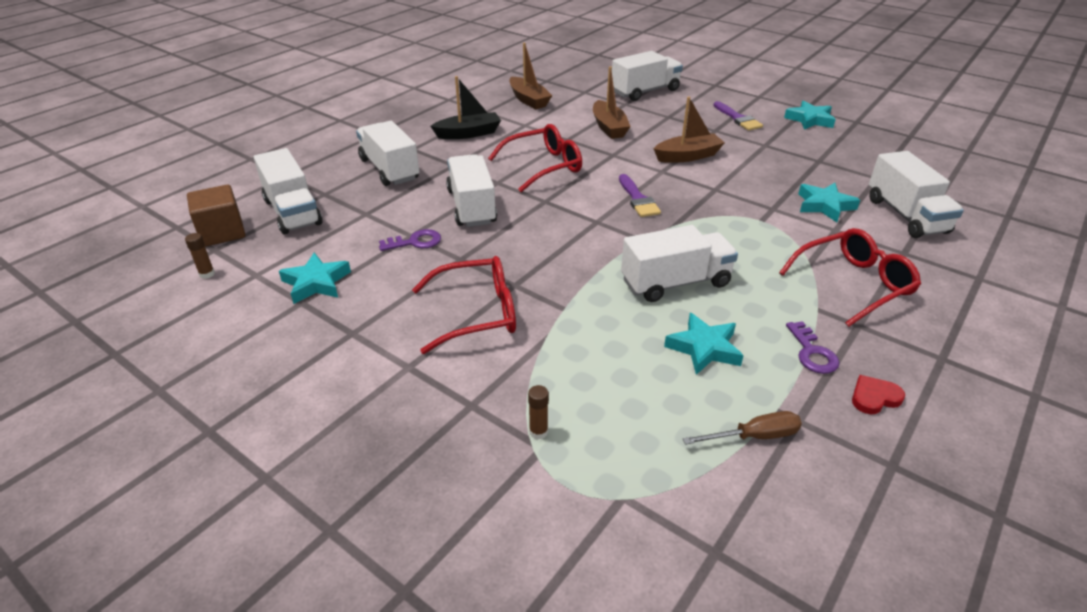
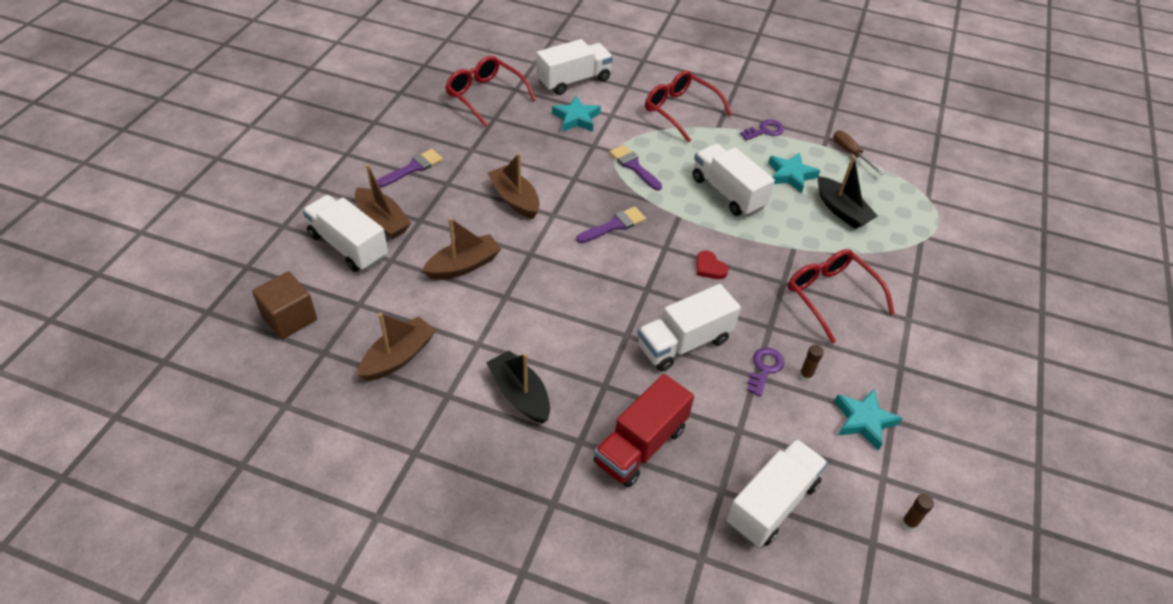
camera: 110 degrees left, 10 degrees up
(222, 232) = (843, 555): brown cube -> brown cube (289, 318)
(389, 169) = (640, 445): white truck -> red truck
(415, 242) = (764, 368): purple key -> purple key turned 60 degrees clockwise
(538, 432) = (912, 239): brown glue stick -> brown glue stick (806, 375)
(544, 166) = (577, 304): red glasses -> red glasses (485, 96)
(620, 375) = (841, 210): none -> black boat
(671, 103) = (382, 221): none -> brown boat
(733, 227) = (634, 166): none -> purple brush
(810, 120) = (403, 120): turquoise star -> none
(874, 397) = (788, 110): red heart -> red heart (709, 267)

